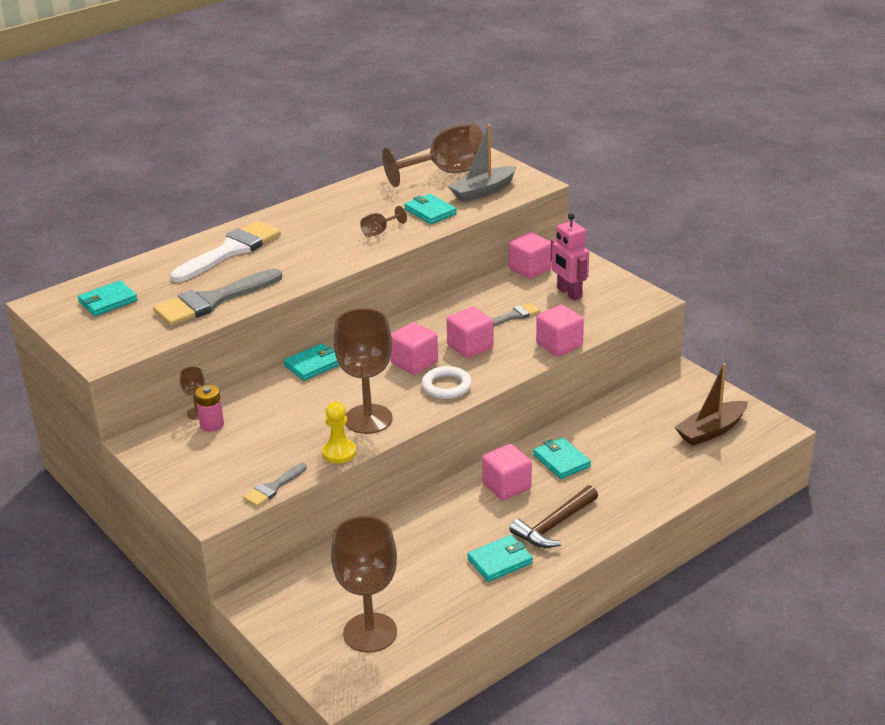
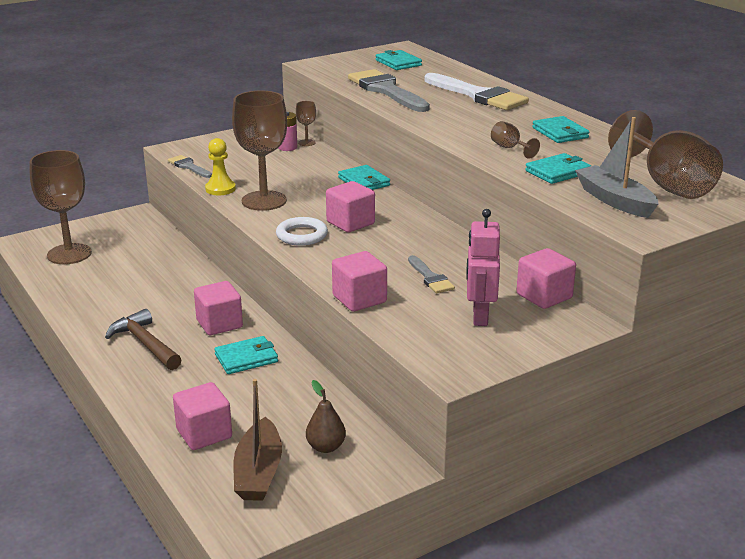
camera: 95 degrees right, 5 degrees down
(470, 347) = (372, 250): pink cube -> pink cube (204, 434)
(500, 561) = (113, 312): turquoise wallet -> turquoise wallet (560, 133)
(569, 293) = (479, 316): pink robot -> pink robot turned 60 degrees counterclockwise
(669, 405) = (326, 447): none -> brown pear
(711, 431) = (258, 472): brown boat -> brown boat turned 150 degrees counterclockwise

